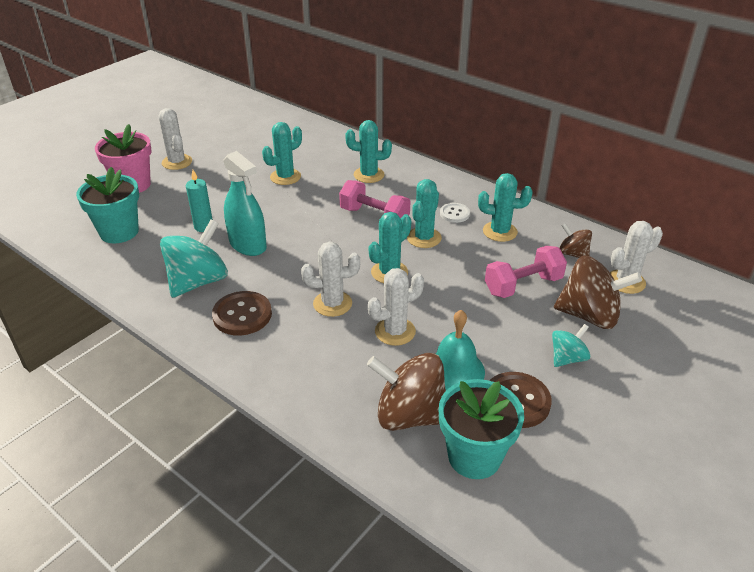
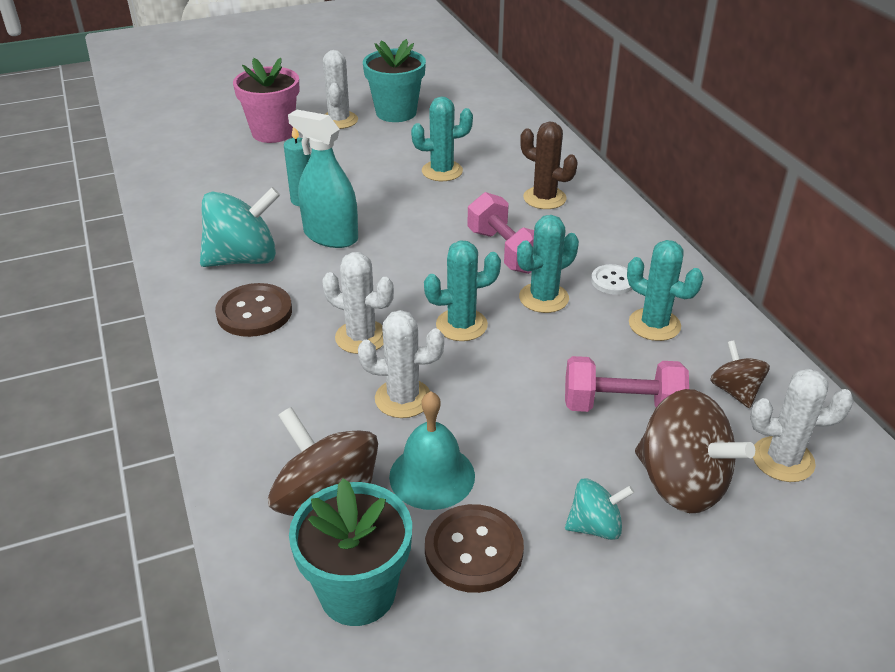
camera: 30 degrees right, 0 degrees up
(119, 232) = (215, 179): turquoise flower pot -> turquoise flower pot (396, 112)
(248, 245) = (330, 236): turquoise spray bottle -> turquoise spray bottle turned 135 degrees clockwise
(369, 175) = (544, 198): turquoise cactus -> brown cactus

